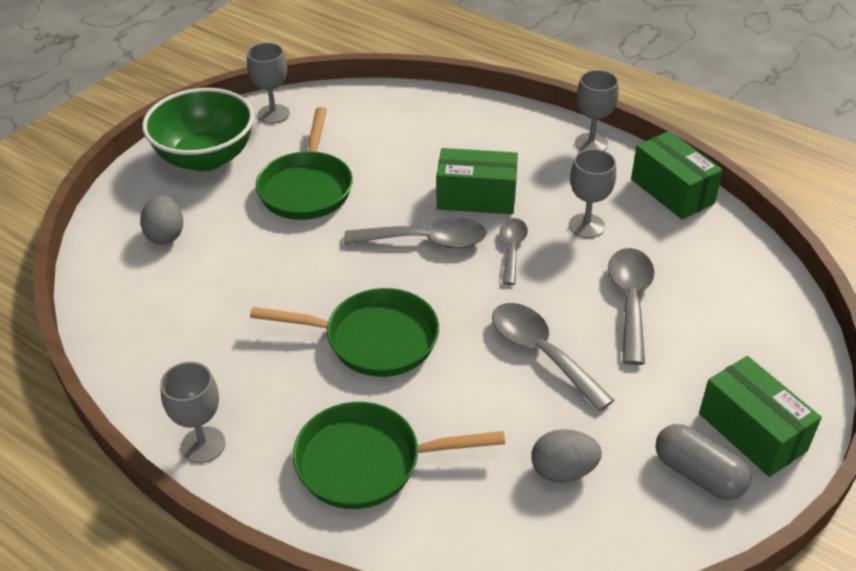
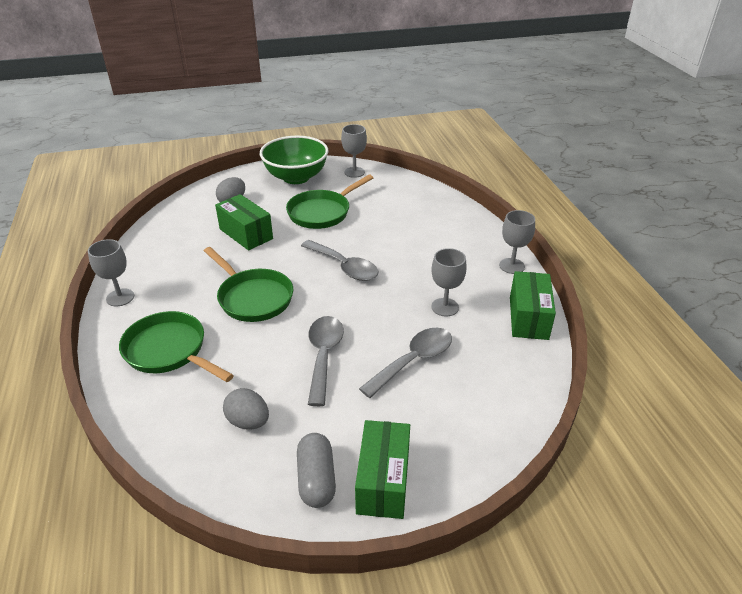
camera: 40 degrees right, 5 degrees down
(476, 198) = (401, 260): green box -> green box (246, 234)
(512, 249) = (384, 295): grey spoon -> none

